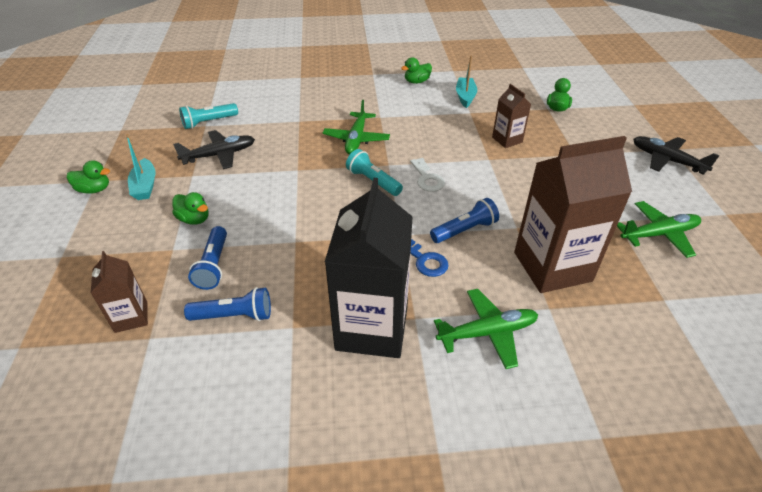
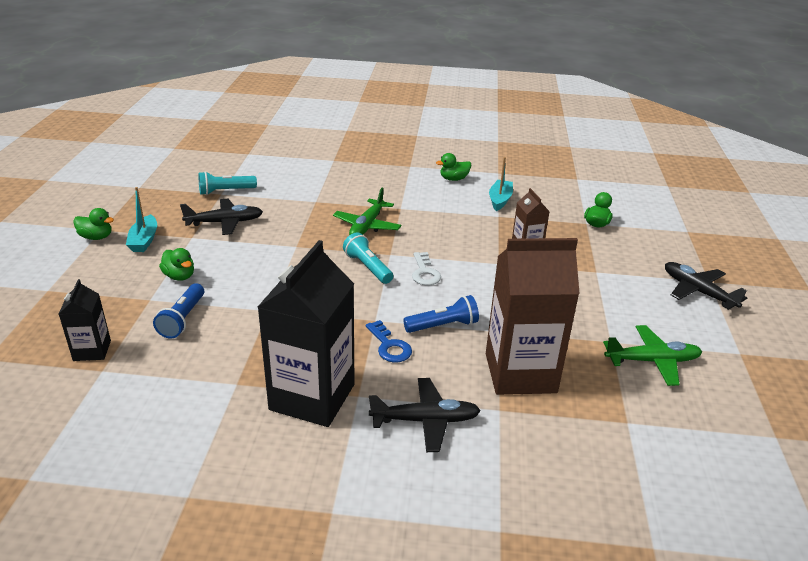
camera: 10 degrees right, 10 degrees down
(131, 317) = (92, 350): brown carton -> black carton
(234, 316) = (186, 365): blue flashlight -> none
(487, 333) = (425, 420): green plane -> black plane

